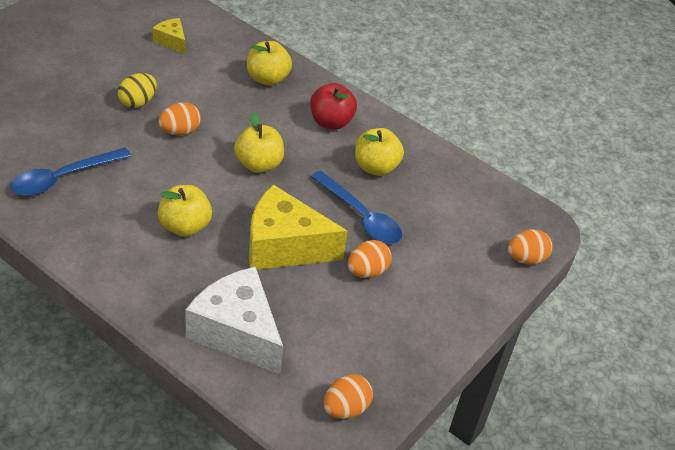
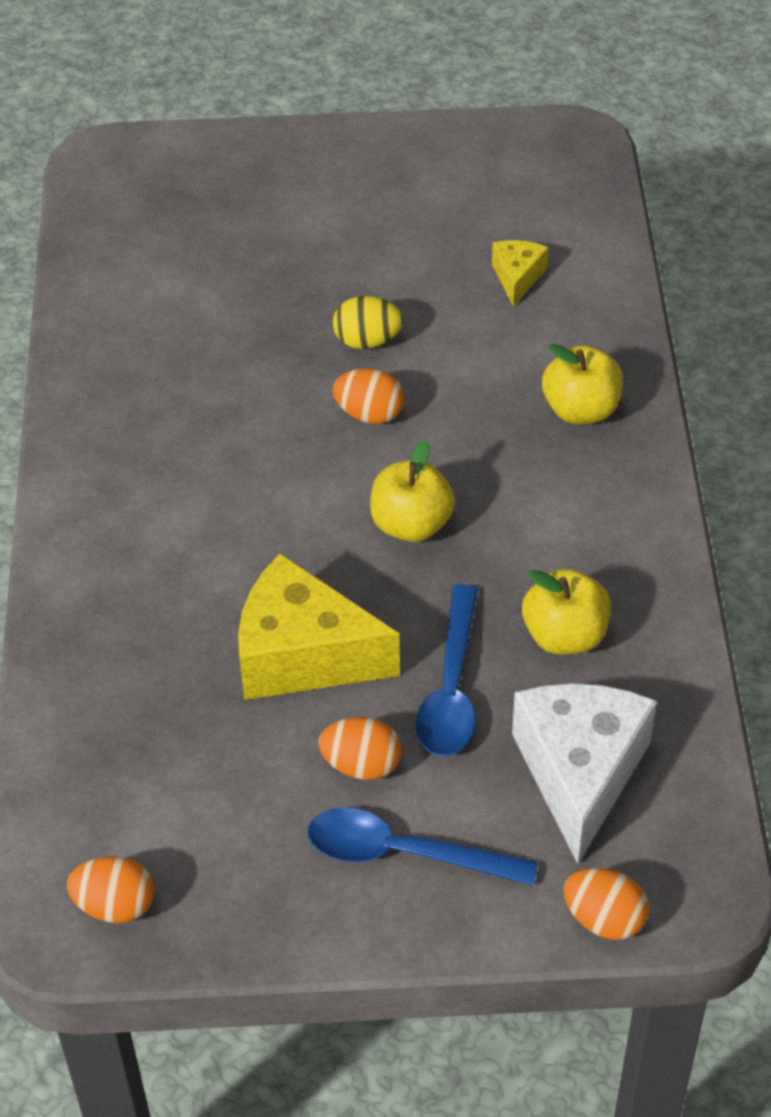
camera: 55 degrees right, 5 degrees up
(63, 178) = (163, 389): blue spoon -> blue spoon (404, 853)
(185, 226) = (220, 544): yellow apple -> none
(237, 333) = (115, 718): white cheese -> white cheese (580, 773)
(284, 246) = (303, 655): yellow cheese -> yellow cheese turned 45 degrees counterclockwise
(331, 122) = (588, 529): red apple -> none

